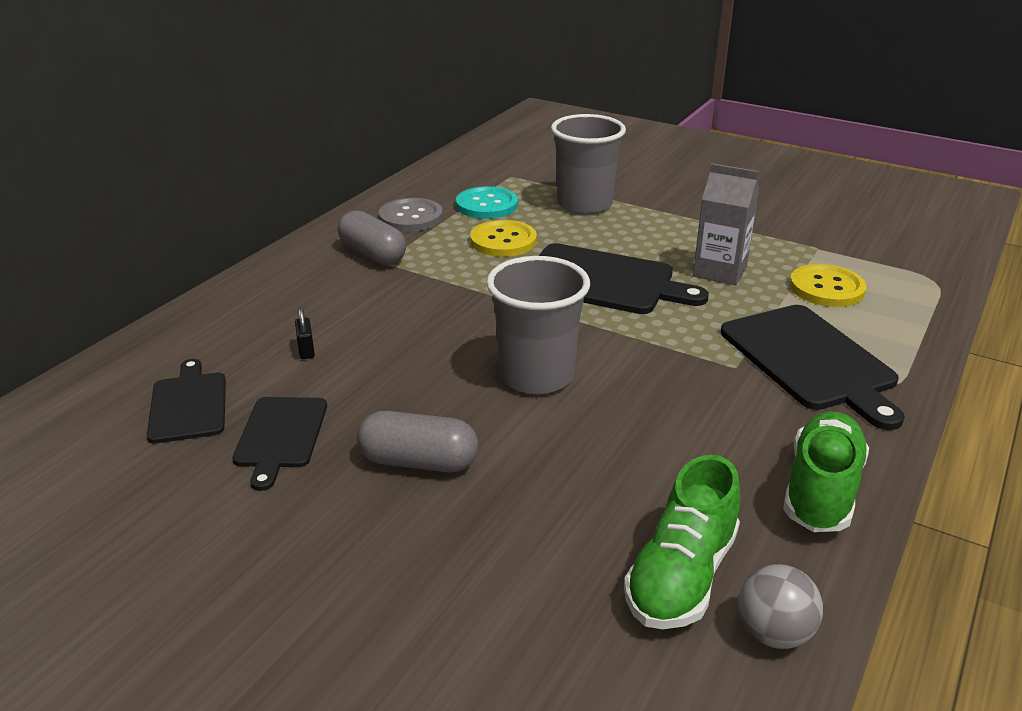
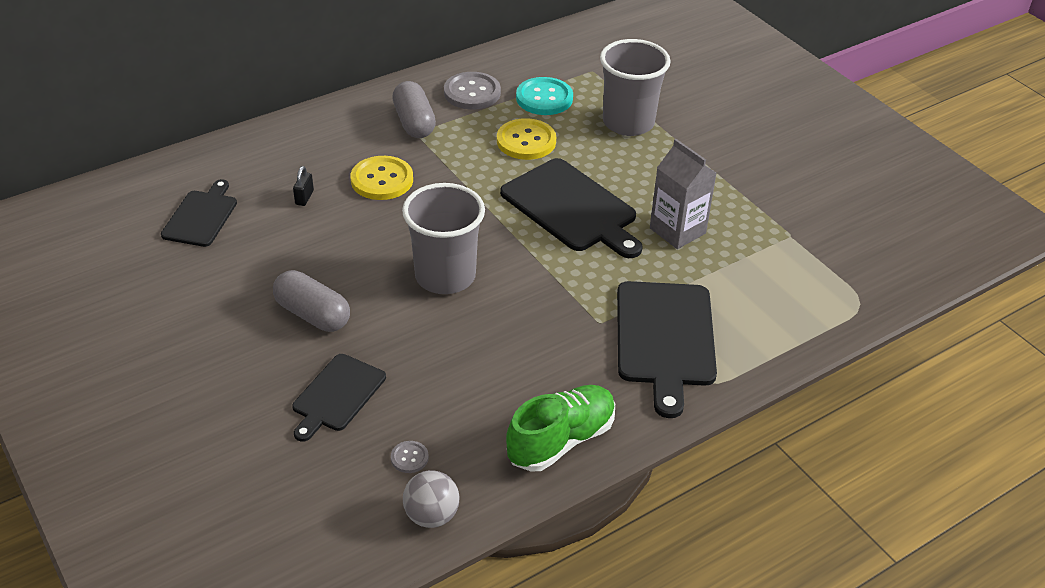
camera: 25 degrees right, 10 degrees up
(280, 436) = (241, 262): black cutting board -> black cutting board (337, 395)
(681, 576) = (409, 458): green shoe -> grey button
(826, 288) = (753, 278): yellow button -> yellow button (382, 180)

